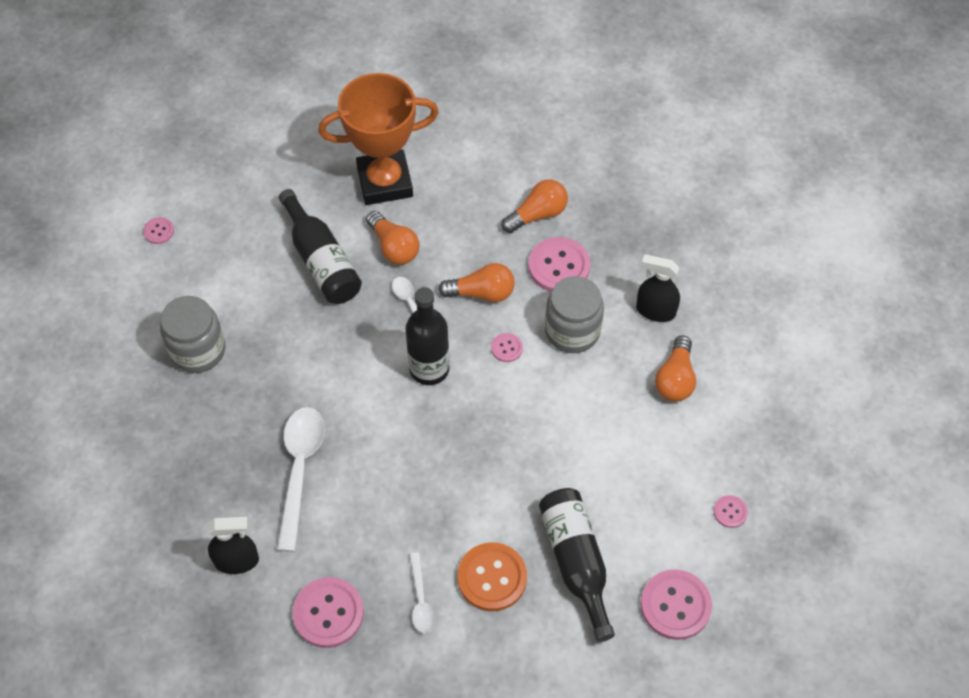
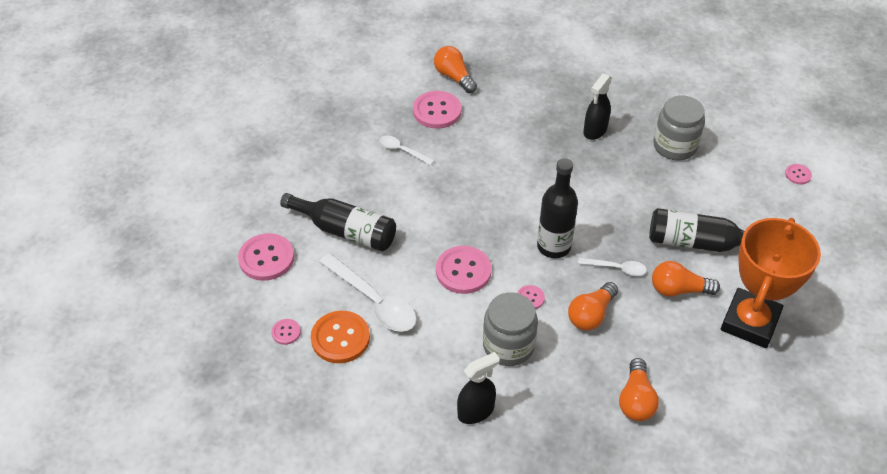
camera: 130 degrees right, 10 degrees down
(237, 561) = (507, 93): black spray bottle -> black spray bottle (595, 131)
(300, 470) = (540, 146): white spoon -> white spoon (373, 301)
(492, 578) = (380, 187): orange button -> orange button (340, 338)
(559, 266) = (573, 378): pink button -> pink button (463, 271)
(675, 379) = (409, 379): orange light bulb -> orange light bulb (454, 77)

